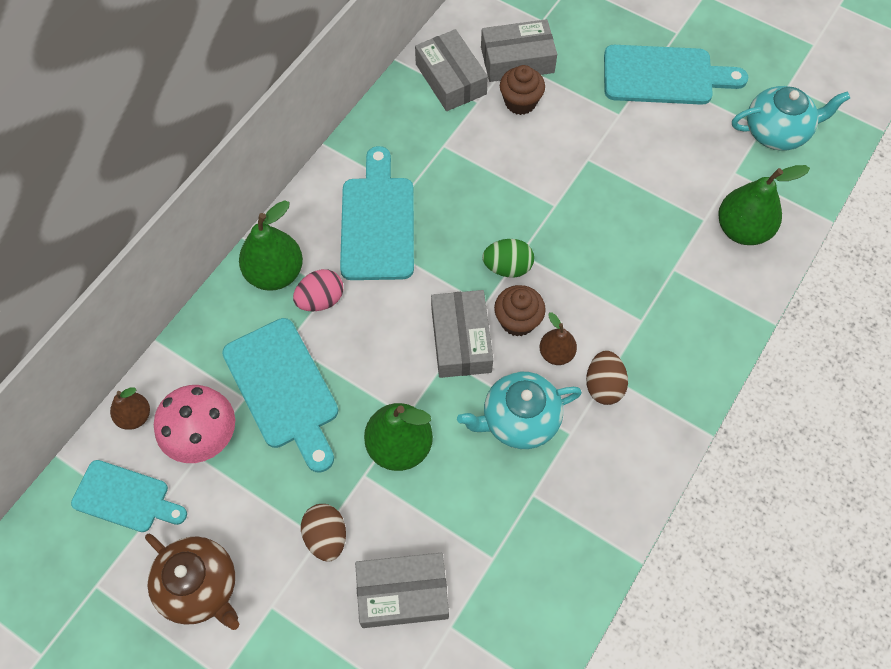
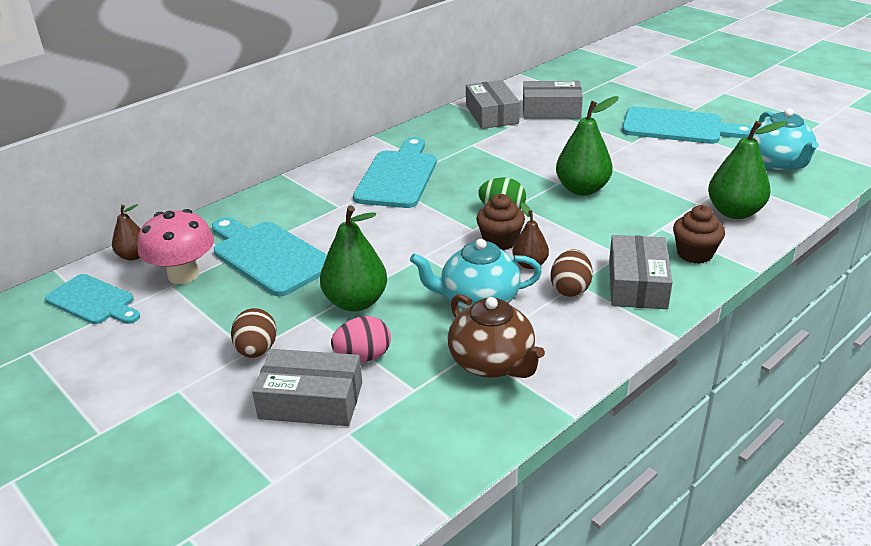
camera: 15 degrees right, 30 degrees down
(200, 587) = (121, 366): brown teapot -> brown teapot (492, 363)
(275, 273) = (298, 193): green pear -> green pear (582, 189)
(283, 389) = (269, 256): turquoise cutting board -> turquoise cutting board turned 150 degrees clockwise
(321, 300) = (328, 211): pink egg -> pink egg (363, 357)
(461, 340) = (442, 246): grey box -> grey box (637, 284)
(520, 102) = (546, 129): brown cupcake -> brown cupcake (694, 254)
(777, 132) = (778, 163): turquoise teapot -> turquoise teapot turned 75 degrees clockwise

